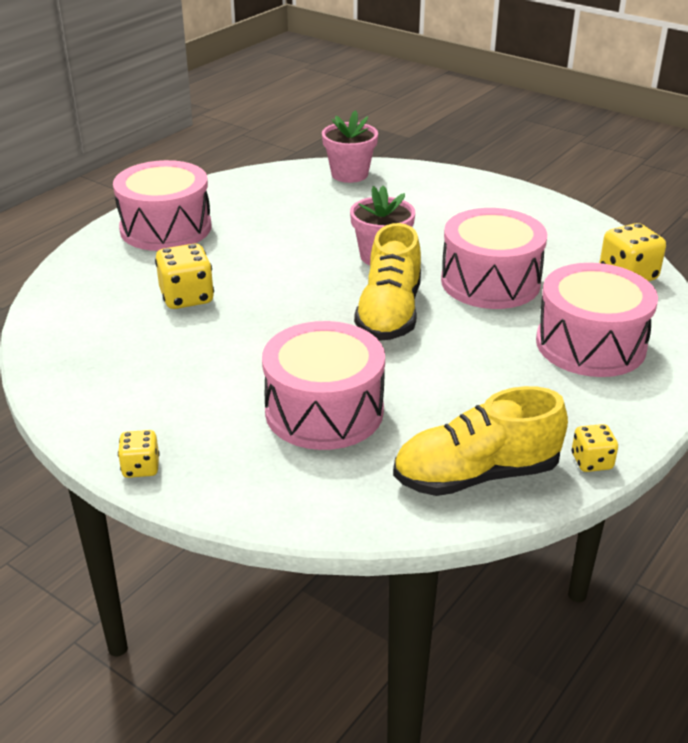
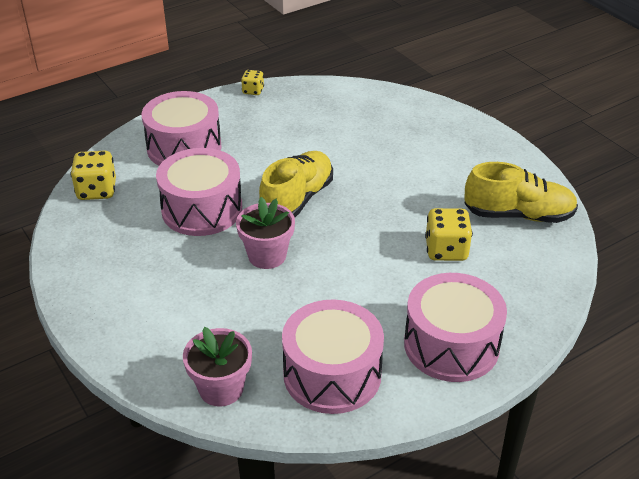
camera: 160 degrees left, 5 degrees up
(141, 468) = (494, 136): yellow dice -> none
(324, 411) = (378, 144): pink drum -> pink drum (332, 374)
(476, 475) = (316, 97): yellow shoe -> yellow shoe (518, 215)

